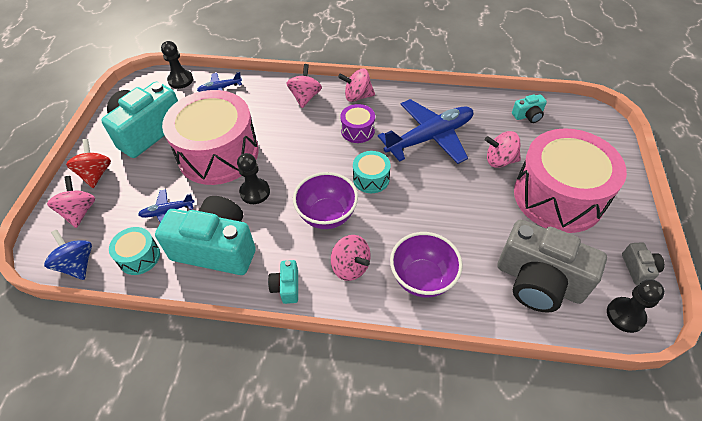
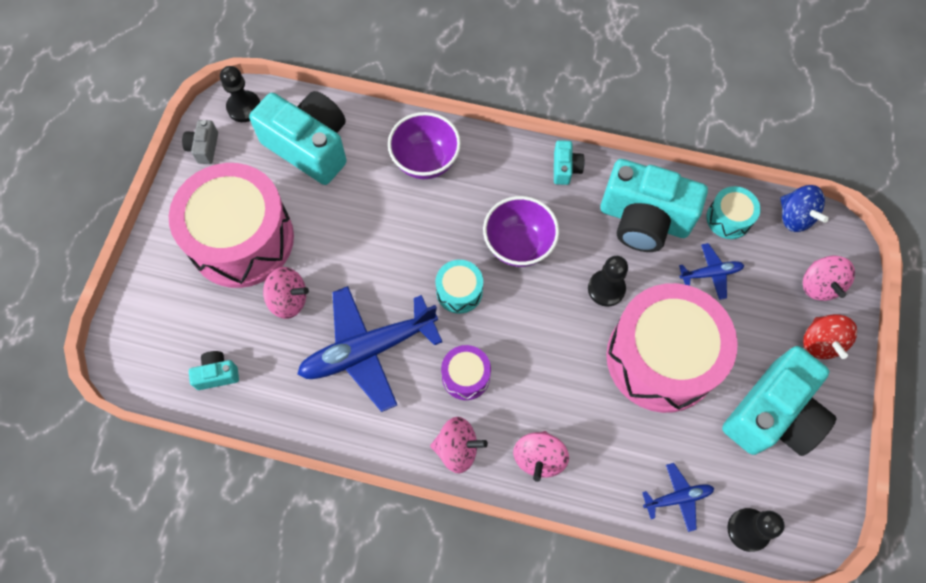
camera: 175 degrees left, 15 degrees up
(350, 267) = (497, 182): pink spinning top -> none
(539, 281) = (309, 147): grey camera -> turquoise camera

